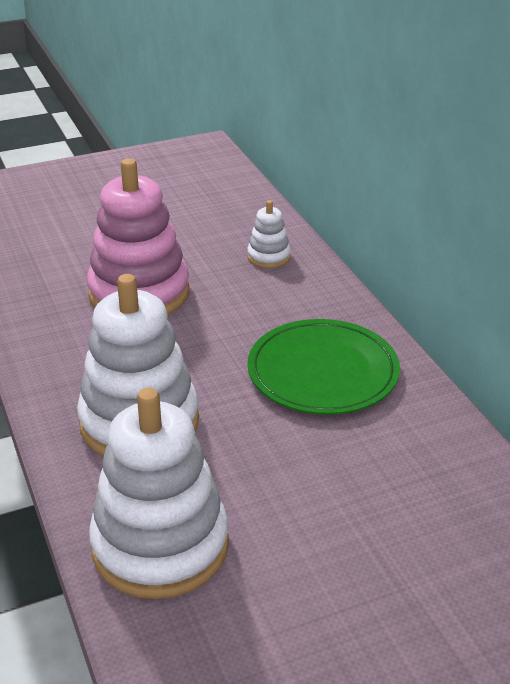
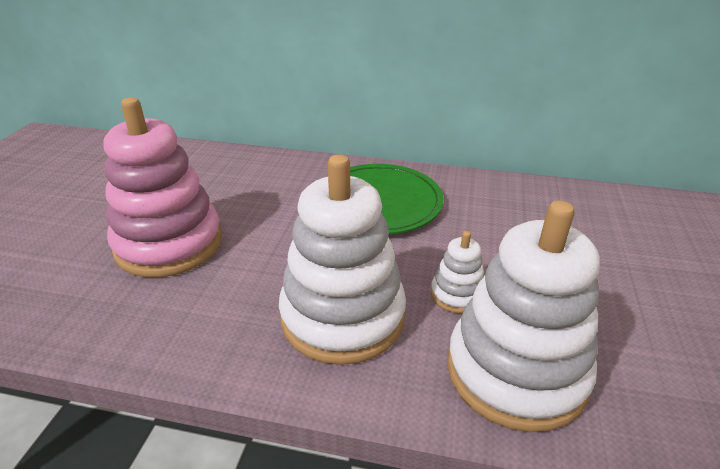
camera: 55 degrees left, 0 degrees up
(268, 257) = (220, 168): white stacking toy -> white stacking toy (457, 295)

